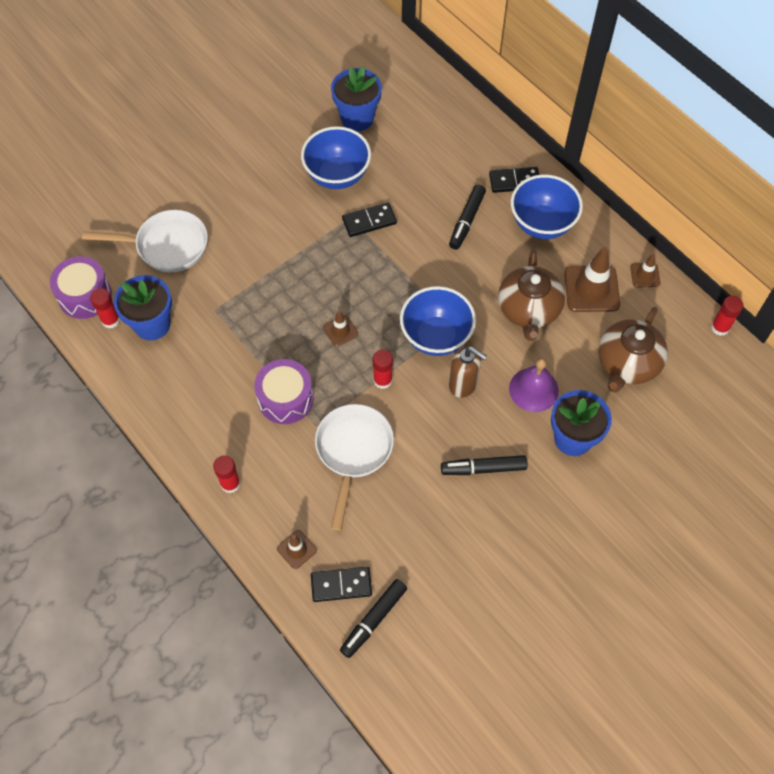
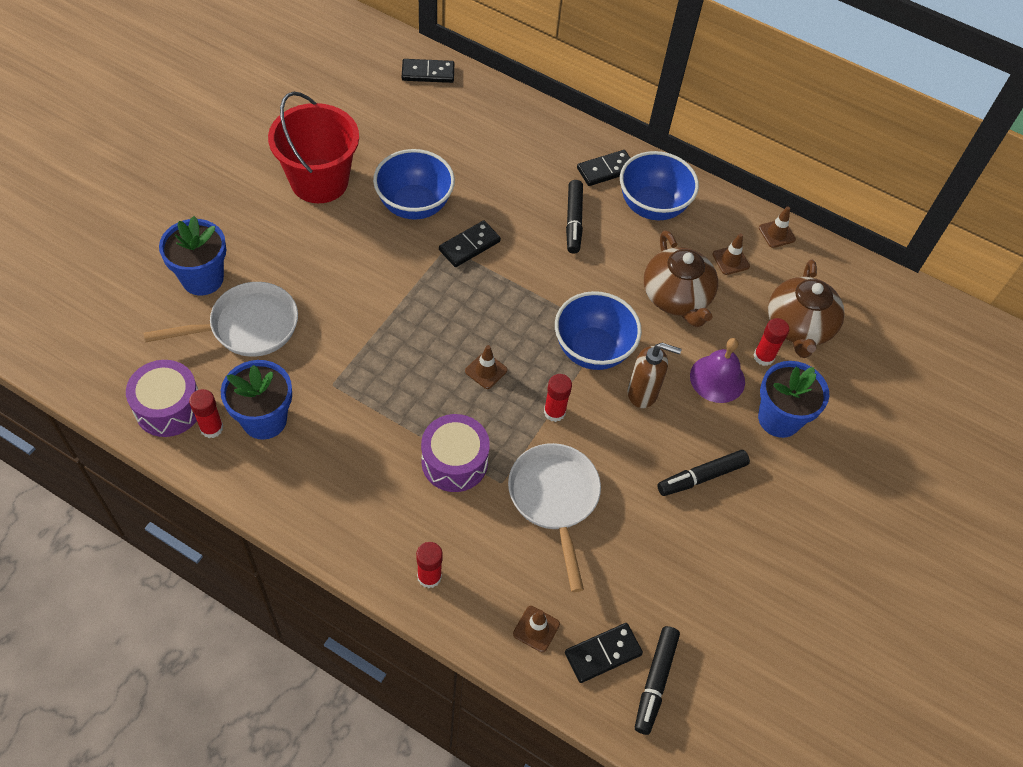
camera: 25 degrees left, 5 degrees down
(268, 136) = (319, 181): none -> red bucket
(357, 118) = (412, 141): blue flower pot -> blue flower pot (202, 278)
(394, 60) = (428, 73): none -> black domino
(591, 289) = (730, 260): brown traffic cone -> brown traffic cone, size x0.53
(720, 327) = (871, 267): red glue stick -> red glue stick (763, 357)

